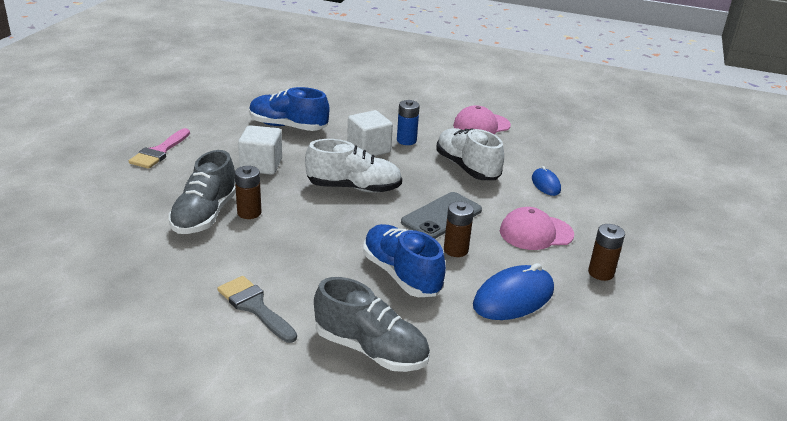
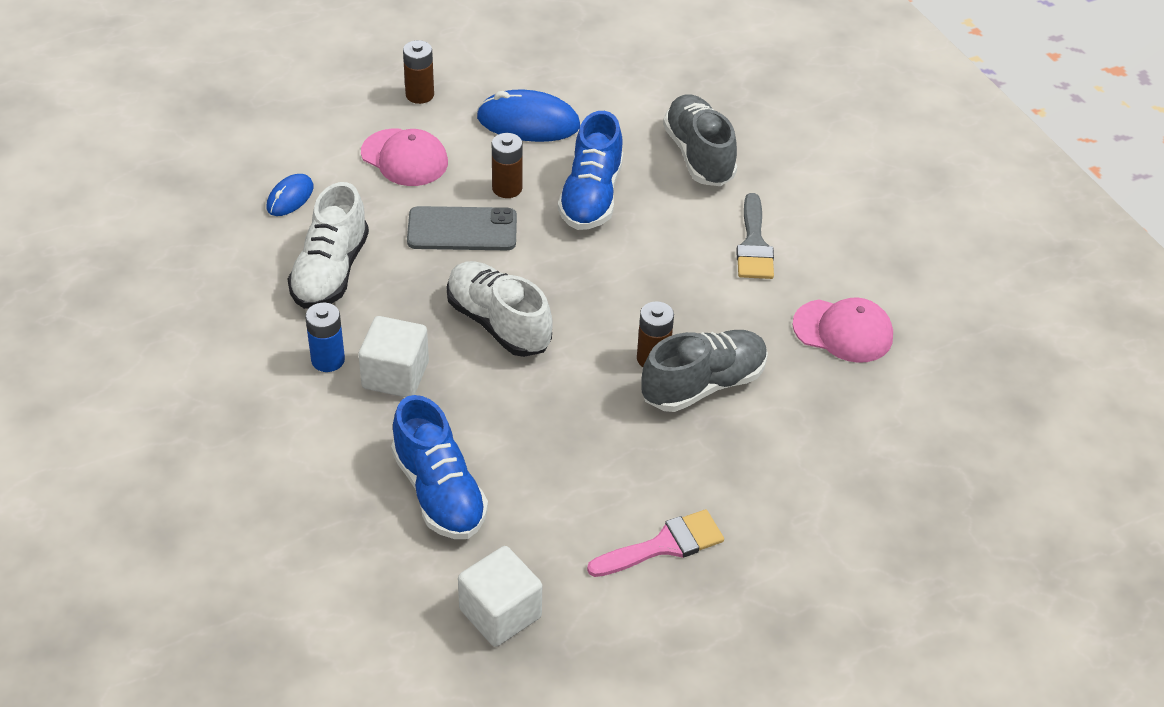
camera: 135 degrees left, 15 degrees up
(261, 165) = (560, 430): white cube -> white cube (500, 613)
(481, 125) = (191, 325): pink cap -> pink cap (843, 331)

